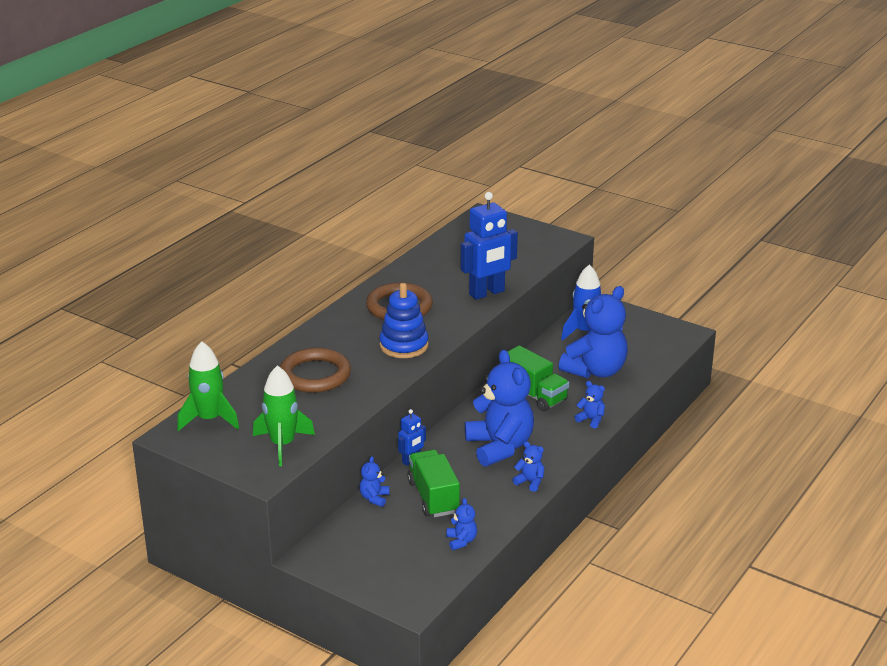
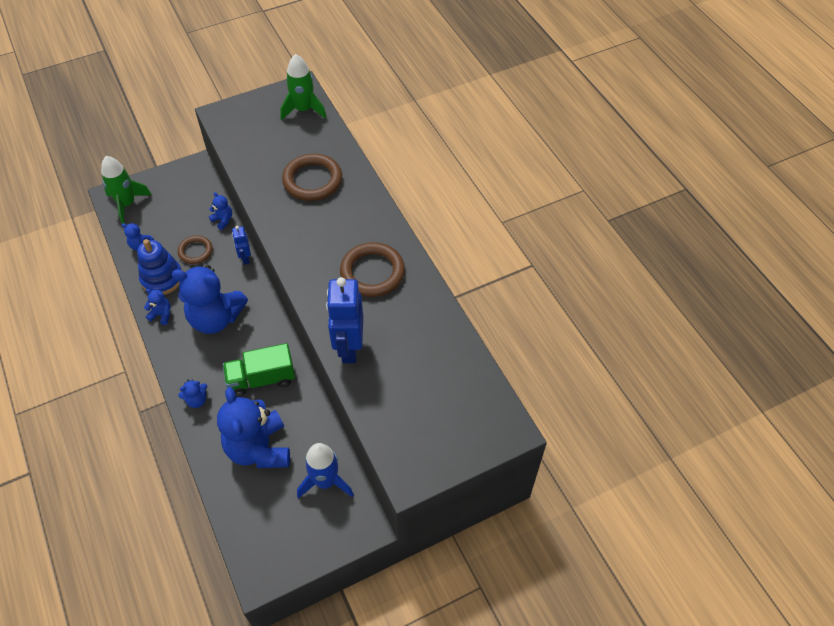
camera: 120 degrees right, 25 degrees up
(282, 445) = (243, 134): green rocket -> green rocket (127, 204)
(404, 345) = (310, 248): blue stacking toy -> blue stacking toy (162, 278)
(433, 497) = (195, 251): green truck -> brown ring
(530, 482) = (161, 314): blue teddy bear -> blue teddy bear turned 135 degrees counterclockwise

